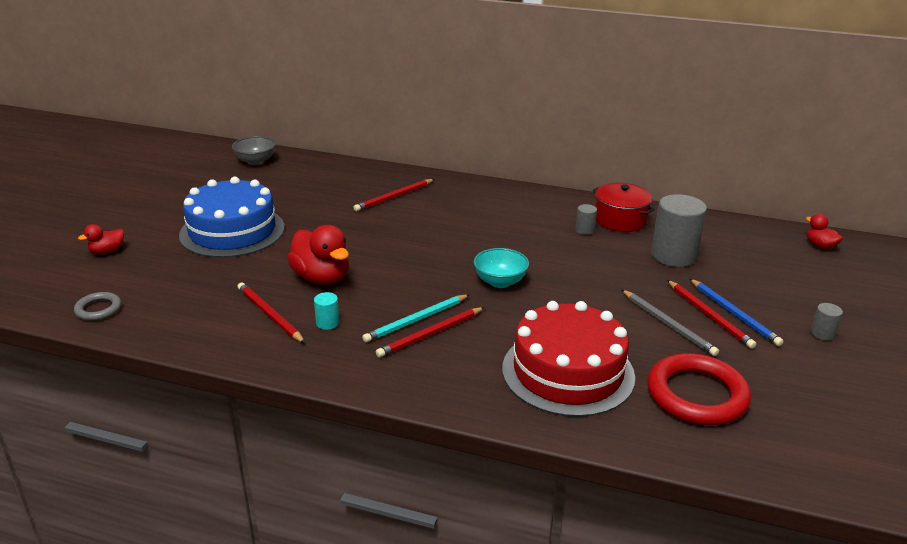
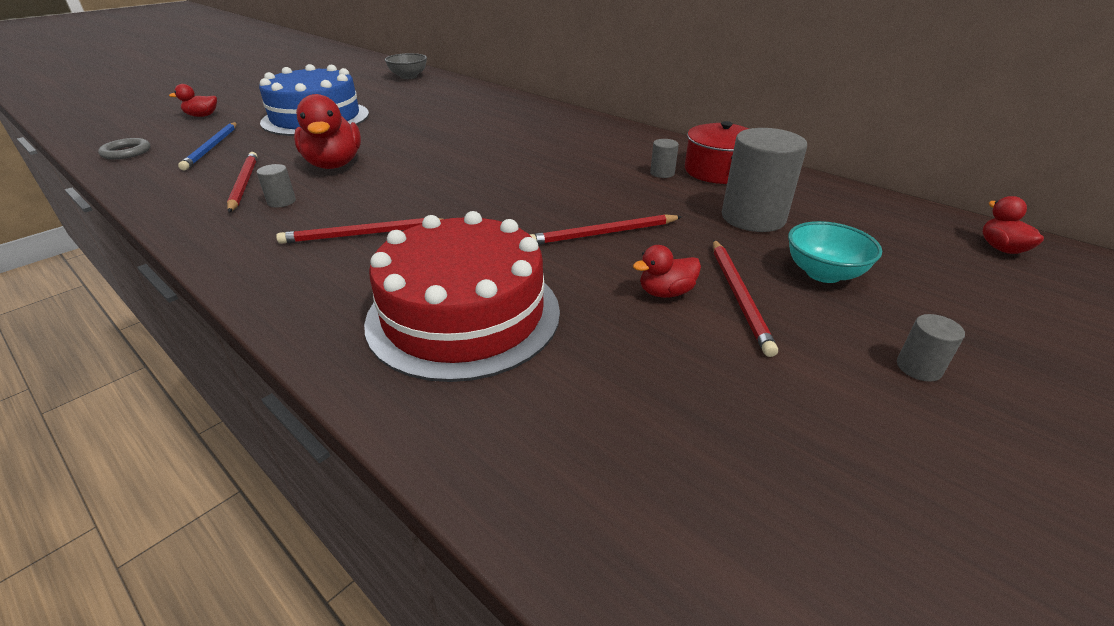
camera: 25 degrees right, 5 degrees up
(327, 323) = (281, 201): turquoise cylinder -> grey cylinder
(394, 197) = (491, 116): red pencil -> red pencil (603, 233)
(416, 320) = (367, 218): turquoise pencil -> none
(500, 282) = (504, 202): turquoise bowl -> turquoise bowl (823, 273)
(668, 324) = (665, 292): grey pencil -> red duck
(696, 395) = (612, 399): red ring -> none
(734, 314) = (781, 303): blue pencil -> blue pencil (212, 147)

